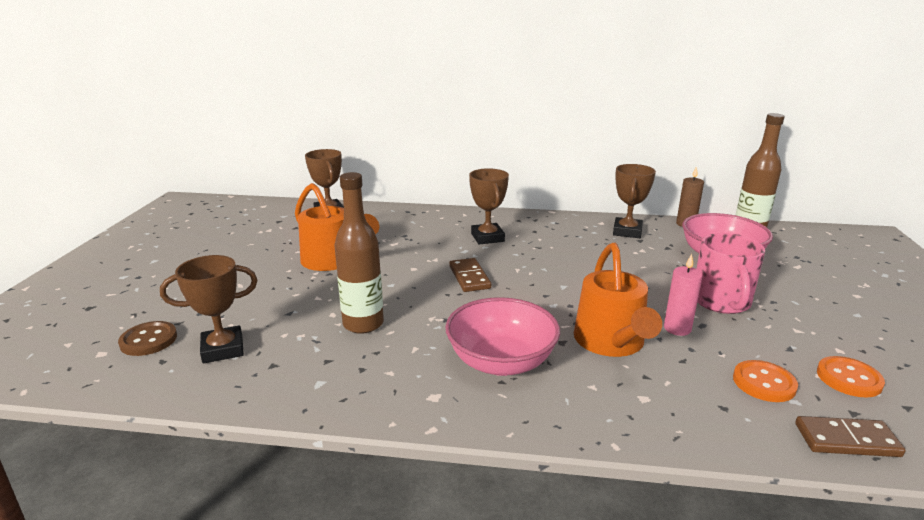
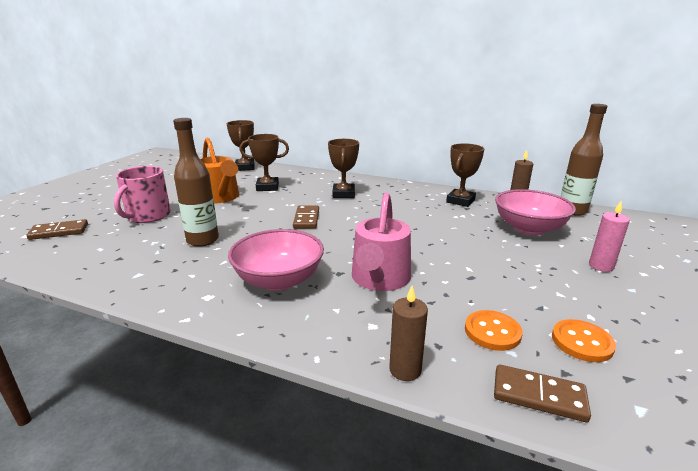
camera: 15 degrees right, 0 degrees up
(148, 340) = (59, 232): brown button -> brown domino
(223, 349) = (97, 243): brown trophy -> brown trophy (267, 187)
(611, 342) = (379, 279): orange watering can -> pink watering can
(677, 328) = (445, 277): pink candle -> pink candle (601, 266)
(711, 440) = (405, 370): none -> brown candle
(721, 301) = (503, 261): pink mug -> pink mug (148, 216)

